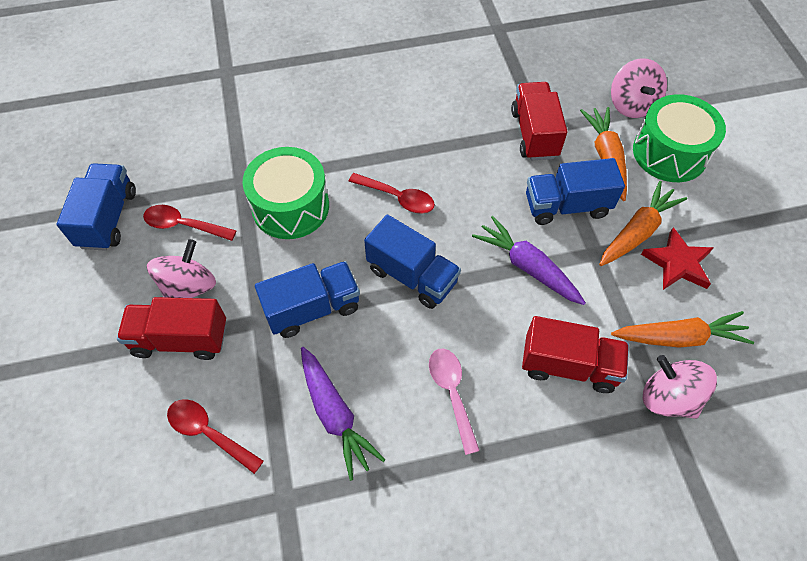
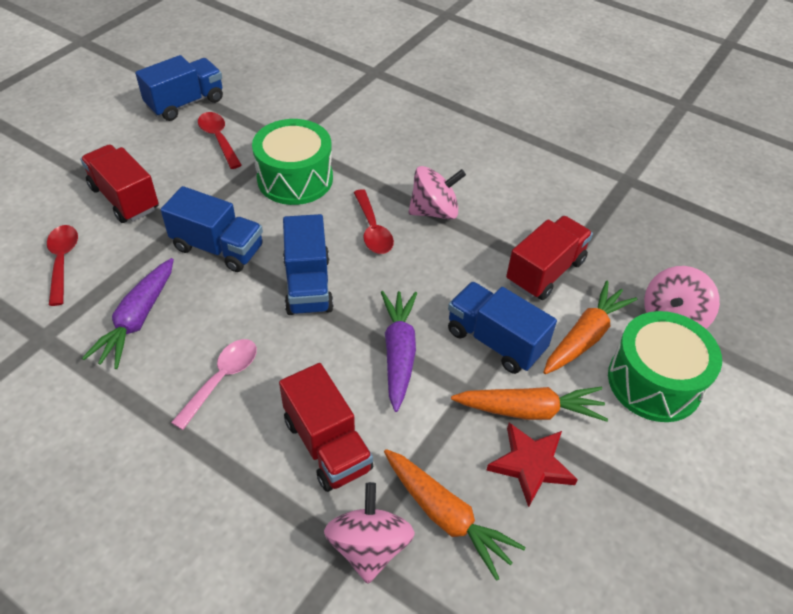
camera: 45 degrees right, 10 degrees down
(189, 287) = (170, 175): pink spinning top -> pink spinning top (434, 211)

